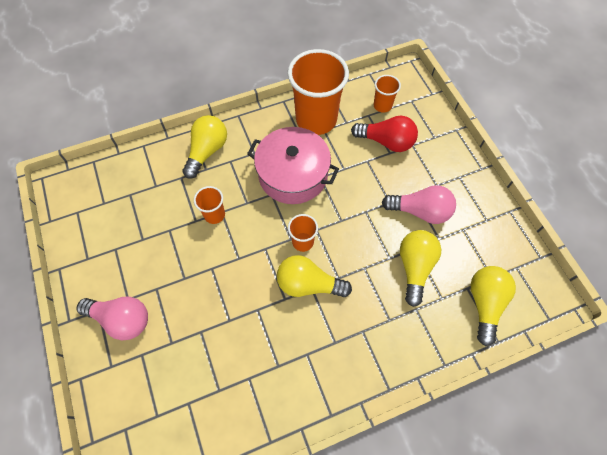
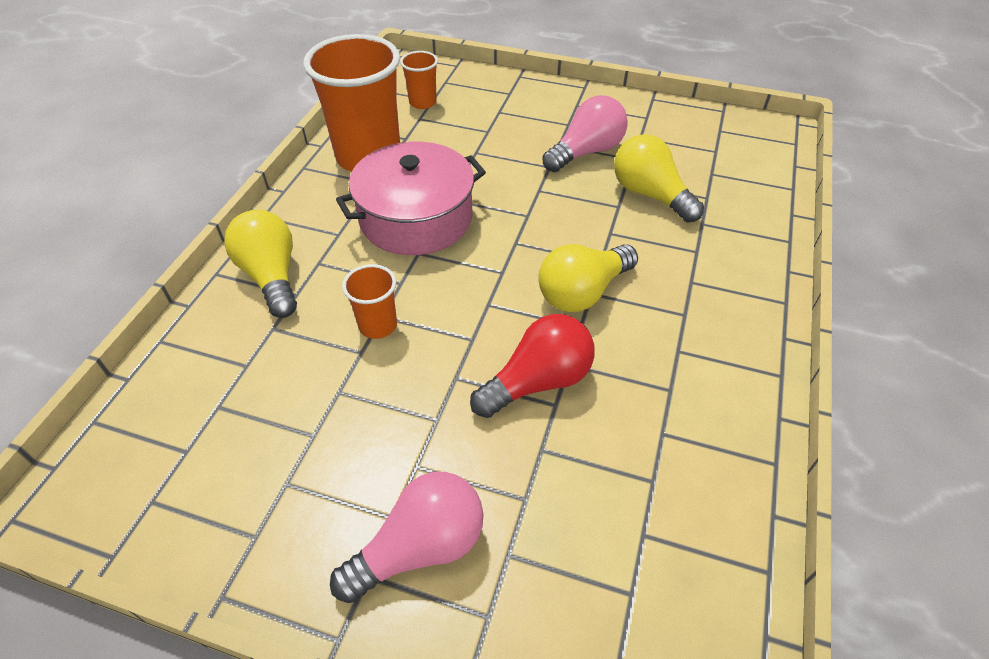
camera: 50 degrees left, 15 degrees down
(303, 242) = (519, 263): orange cup -> none
(386, 142) = (471, 125): red light bulb -> red light bulb (538, 381)
(484, 303) = (741, 172): yellow light bulb -> none

